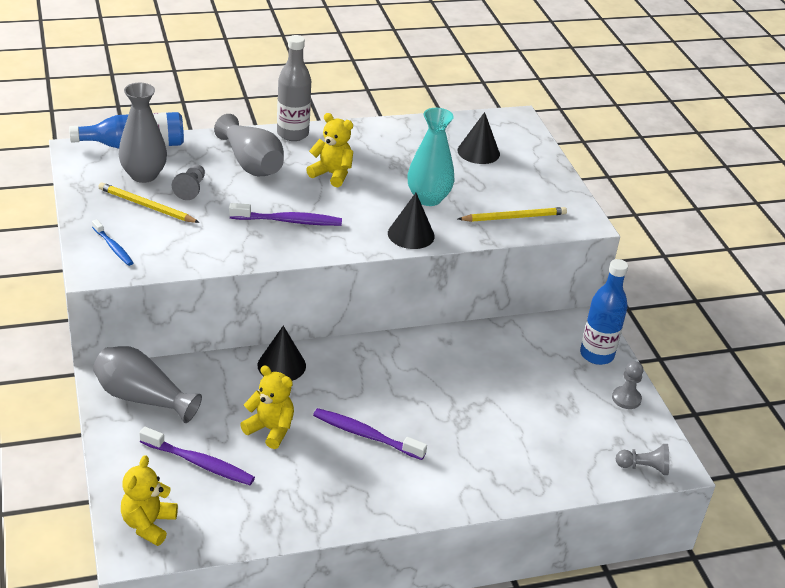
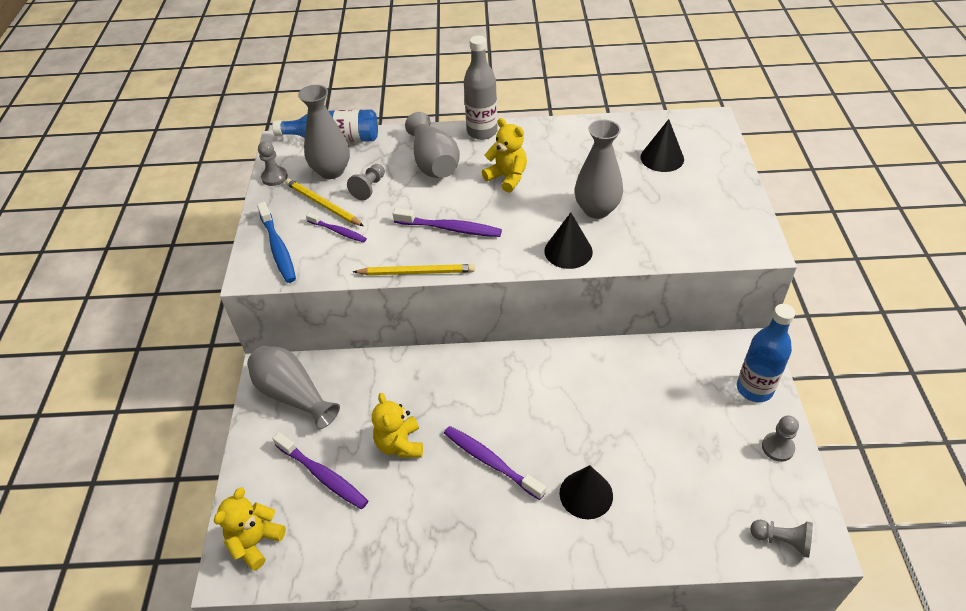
camera: 20 degrees right, 10 degrees up
(82, 183) = (274, 177): none -> grey pawn
(113, 247) = (278, 248): blue toothbrush -> blue toothbrush, size x1.57
(172, 229) = (338, 231): none -> purple toothbrush
(270, 429) = (400, 444): yellow teddy bear -> yellow teddy bear turned 150 degrees counterclockwise
(281, 365) = (430, 371): black cone -> black cone (586, 494)
(428, 198) = (596, 209): turquoise vase -> grey vase
(513, 217) = (682, 236): yellow pencil -> yellow pencil (416, 272)

